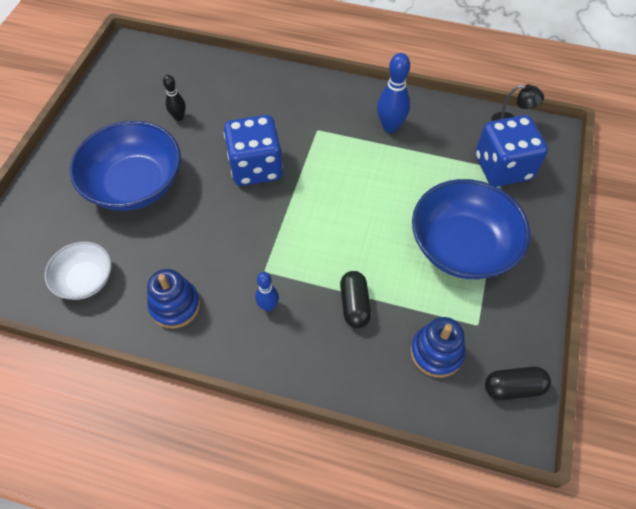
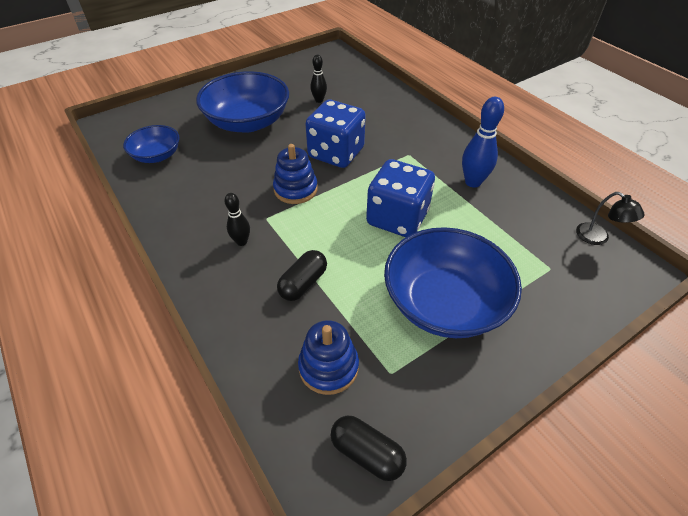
camera: 40 degrees right, 10 degrees down
(85, 280) = (157, 155): white bowl -> blue bowl
(175, 305) = (186, 202): blue stacking toy -> blue stacking toy (295, 189)
(268, 306) = (241, 242): blue bowling pin -> black bowling pin
(502, 167) = (552, 267): blue dice -> blue dice (397, 218)

